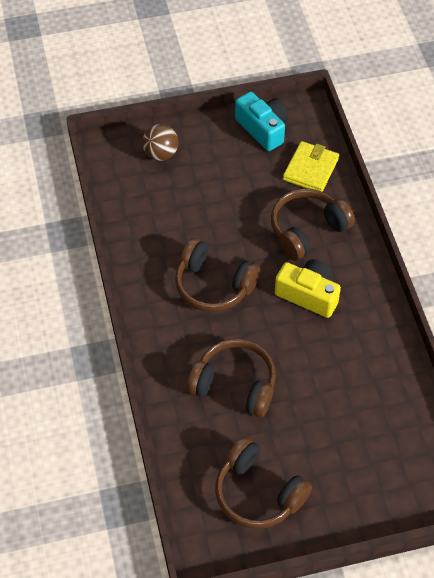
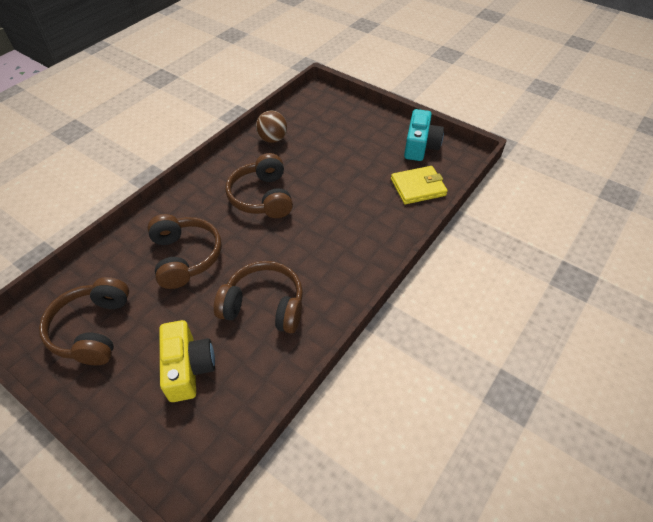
camera: 50 degrees right, 5 degrees down
(161, 154) = (341, 116): brown ball -> brown ball (272, 139)
(307, 230) = (363, 216): brown headphones -> brown headphones (264, 306)
(308, 294) = (306, 251): yellow camera -> yellow camera (188, 368)

